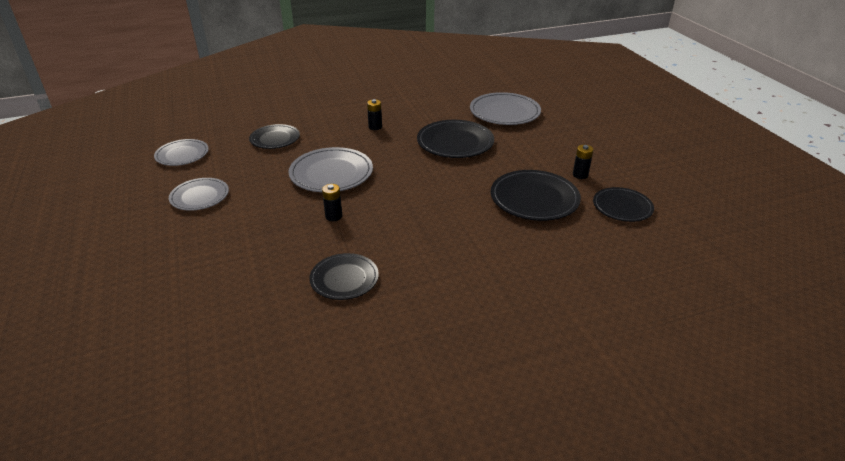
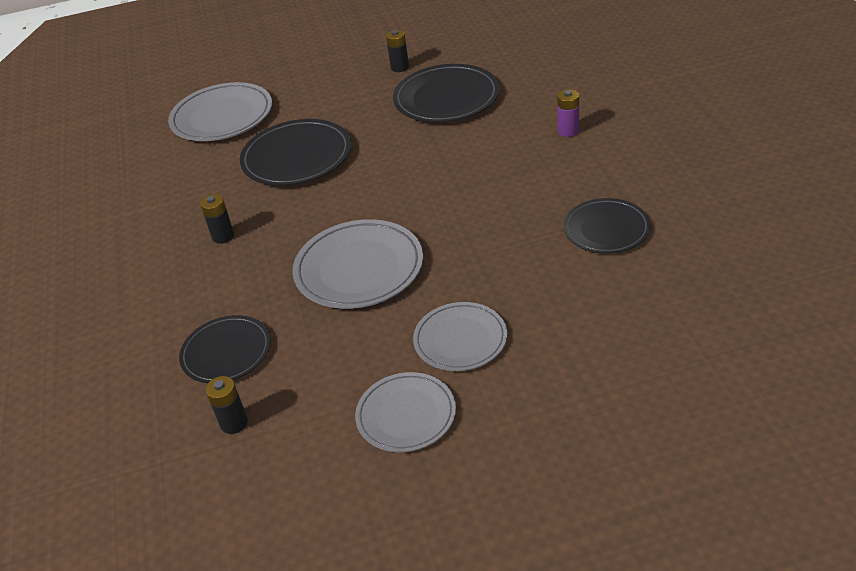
camera: 80 degrees left, 5 degrees up
(182, 155) = (250, 480): grey plate -> grey plate (460, 340)
(333, 216) = (473, 253): black battery -> black battery (234, 423)
(485, 262) = (568, 131): none -> purple battery
(622, 207) = (467, 47): black plate -> none

